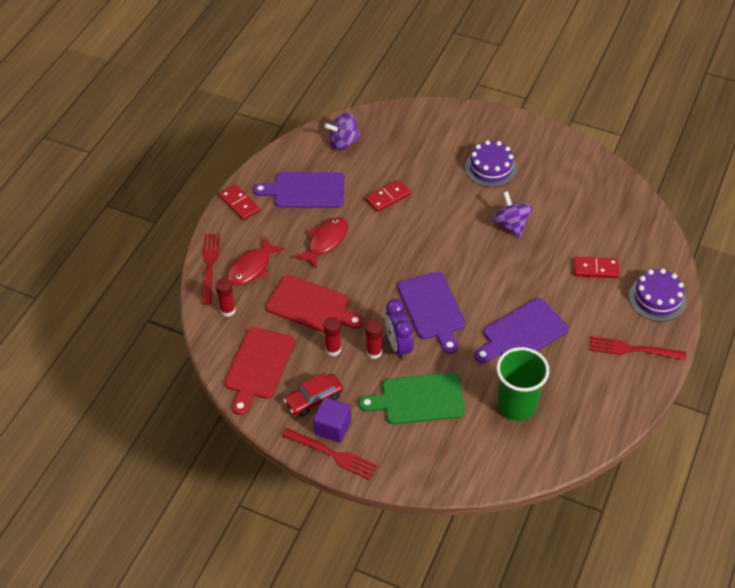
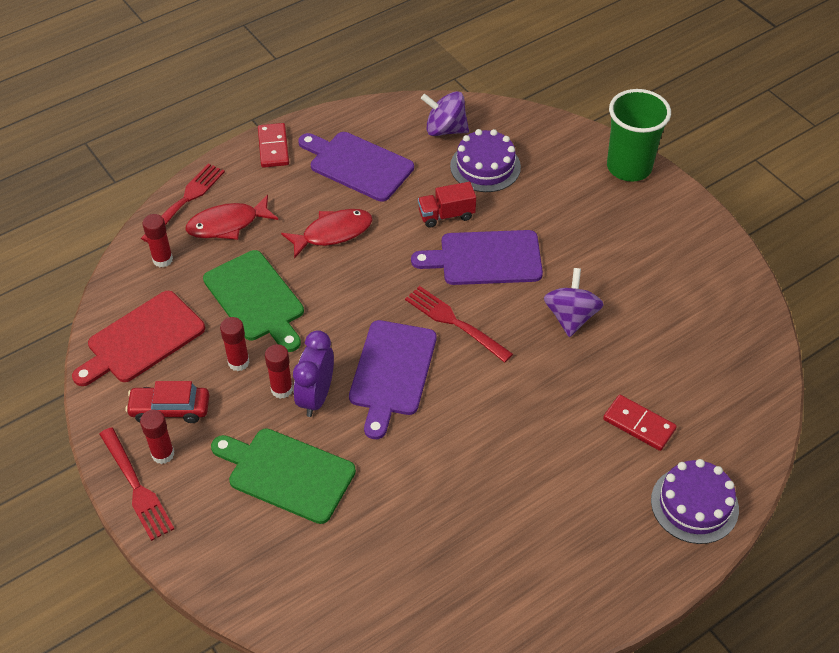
camera: 30 degrees right, 0 degrees up
(311, 305) = (256, 299): red cutting board -> green cutting board
(333, 427) = (163, 454): purple cube -> red glue stick
(388, 197) = (446, 215): red domino -> red truck
(491, 168) = (600, 236): purple cake -> purple cake (485, 166)
(516, 405) = (399, 546): green cup -> green cup (629, 167)
(522, 333) = (478, 458): purple cutting board -> purple cutting board (485, 258)
(632, 349) = (608, 555): red fork -> red fork (455, 322)

